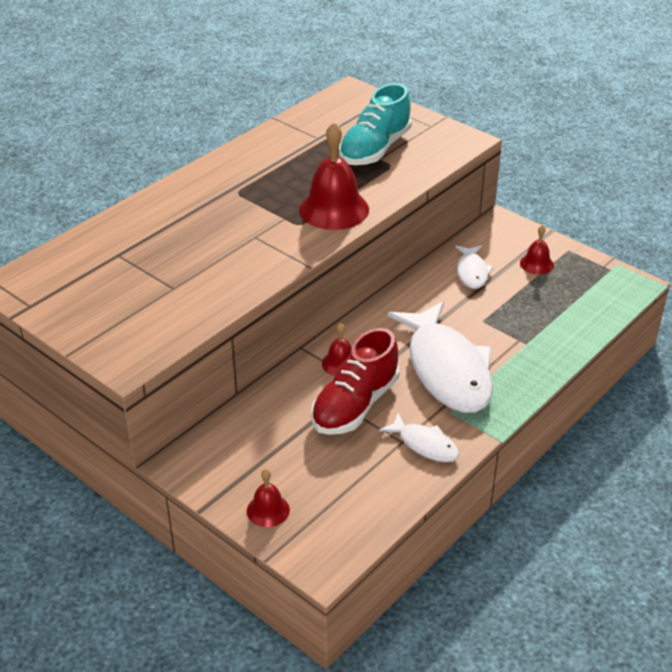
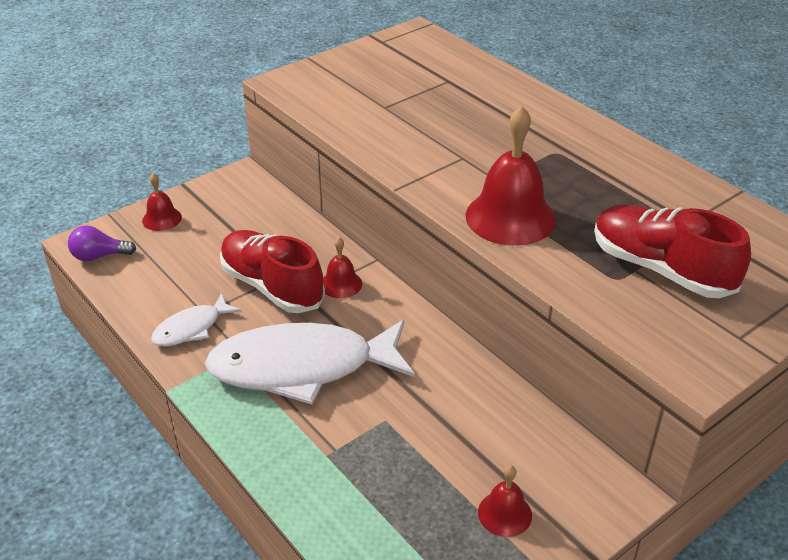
camera: 100 degrees right, 0 degrees up
(342, 543) = (99, 256): none -> purple light bulb
(374, 149) = (661, 269): turquoise shoe -> red shoe
(472, 272) = (493, 431): white fish -> none

